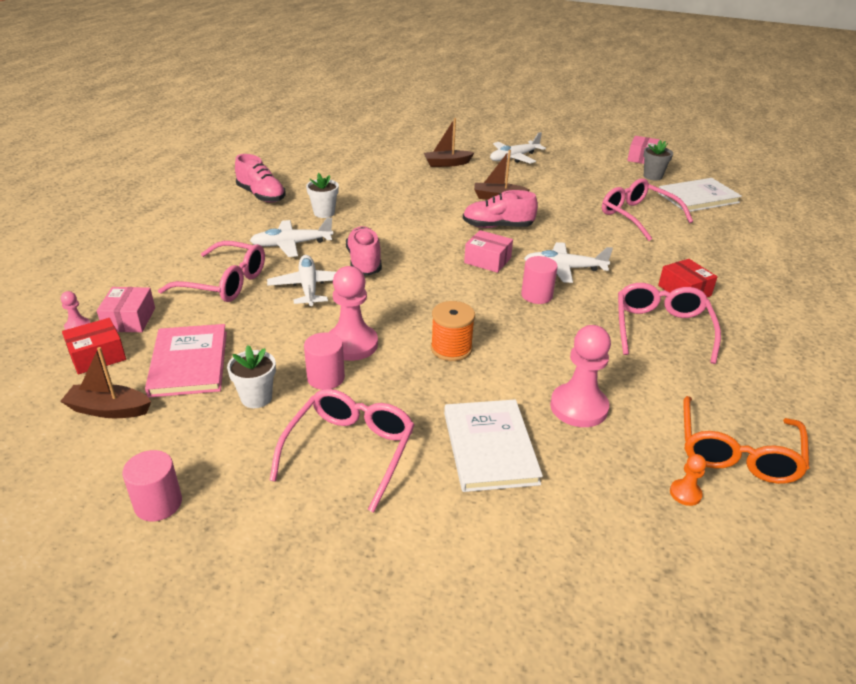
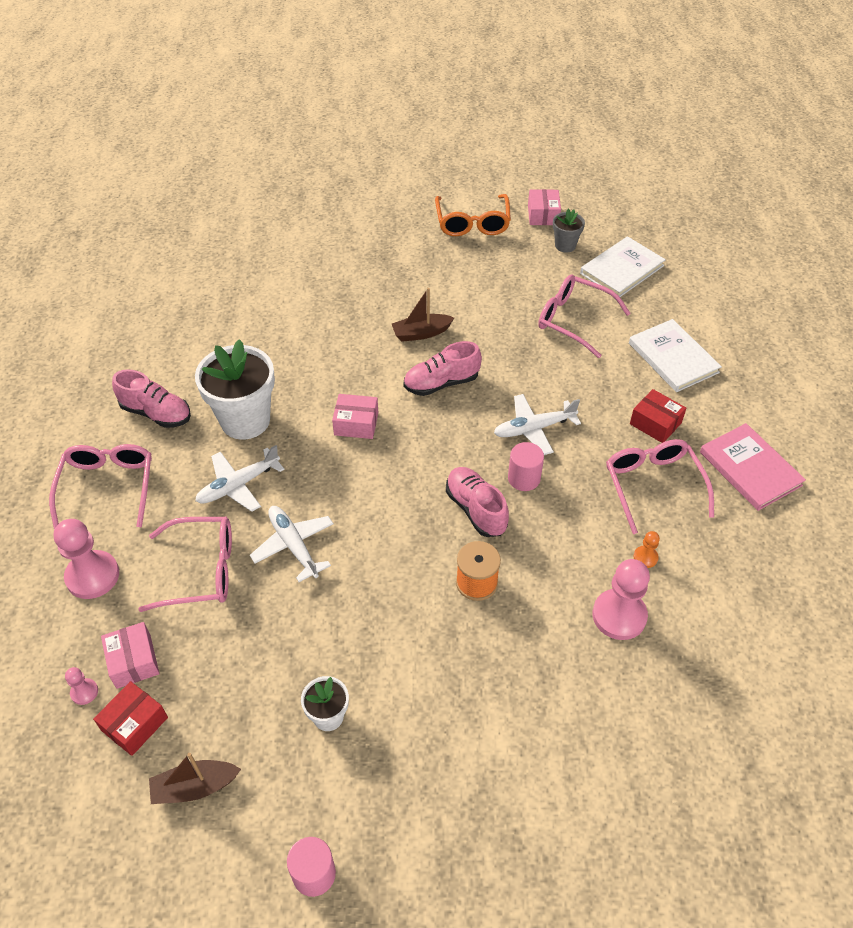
camera: 20 degrees left, 15 degrees up
(189, 363) = (235, 697): pink book -> pink book (750, 468)
(324, 213) = (245, 420): white flower pot -> white flower pot, size x2.01
(326, 378) = (379, 666): pink cylinder -> none
(350, 450) = (448, 745): pink glasses -> pink glasses (108, 486)
(352, 344) = (380, 612): pink pawn -> pink pawn (92, 576)
(364, 262) = (331, 487): pink shoe -> pink shoe (476, 509)
(447, 164) = (338, 289): brown boat -> none
(487, 260) = (454, 441): pink box -> pink box (356, 423)
(490, 447) = (565, 693): white book -> white book (673, 358)
(514, 158) = (408, 255): white plane -> none
(685, 493) = (737, 682): orange pawn -> orange pawn (645, 557)
(736, 452) = (762, 619): orange glasses -> orange glasses (472, 223)

